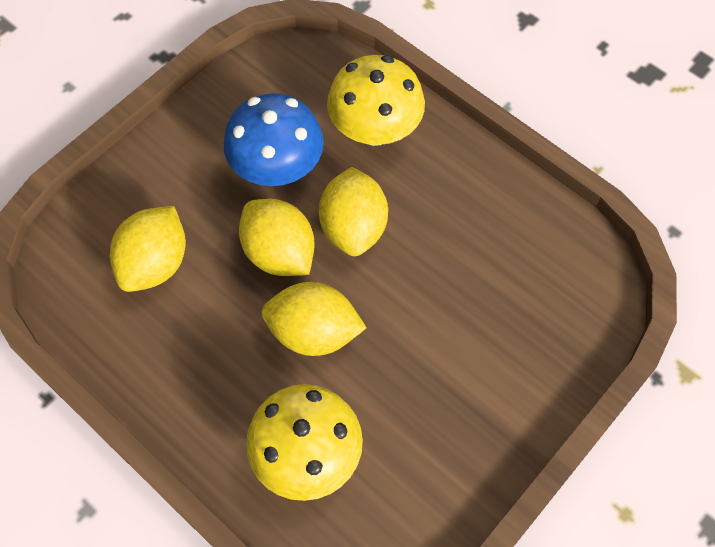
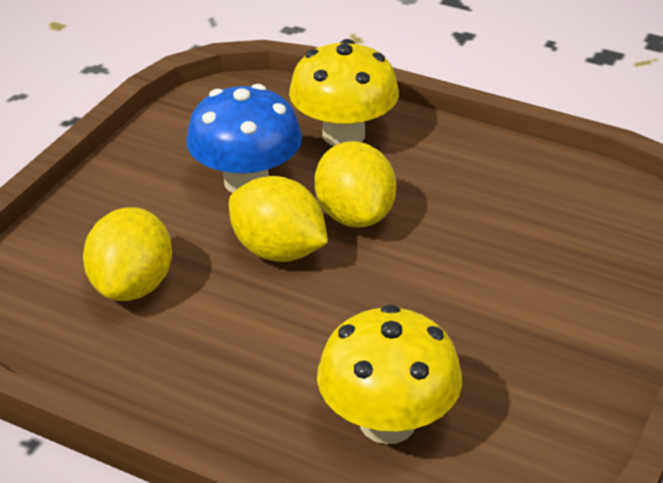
camera: 15 degrees left, 25 degrees down
(314, 332) = (347, 311): yellow lemon -> none

